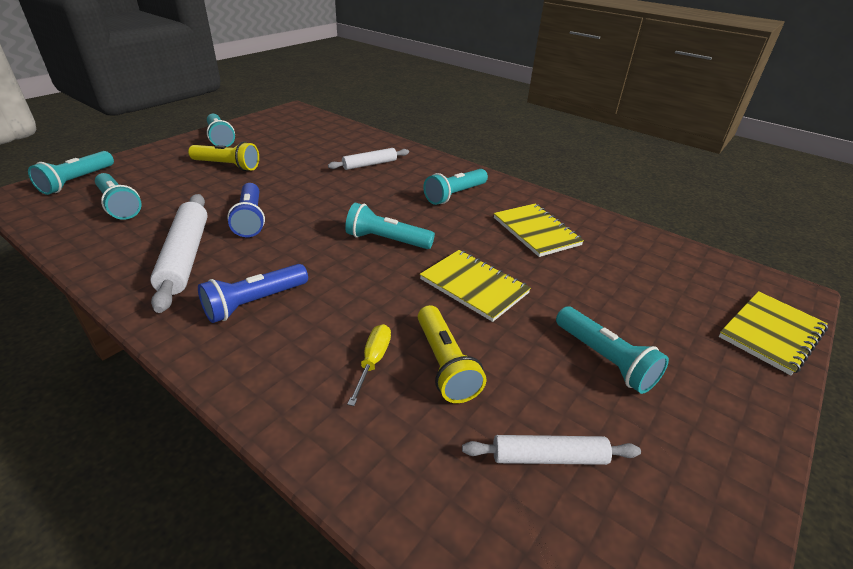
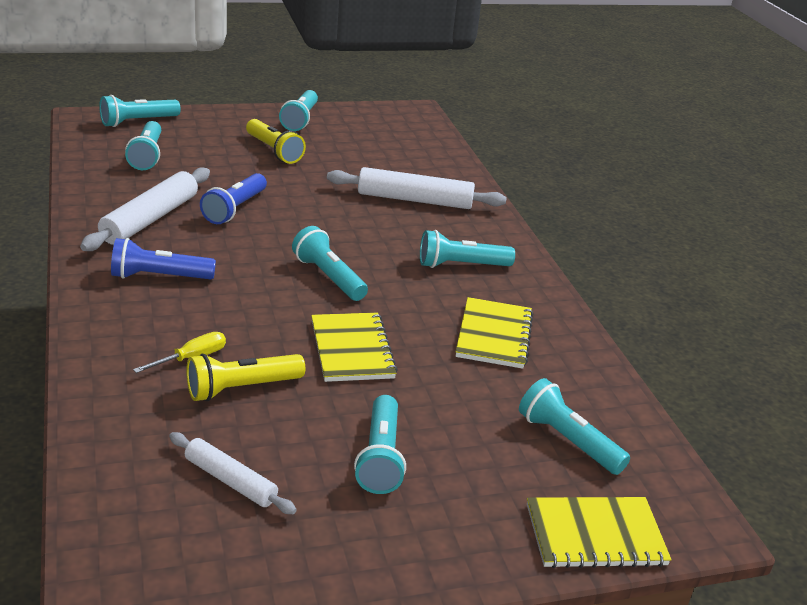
camera: 35 degrees right, 5 degrees down
(370, 164) = (415, 200): white rolling pin -> white rolling pin, size x1.65
(445, 364) = (241, 388): yellow flashlight -> yellow flashlight turned 45 degrees clockwise
(668, 279) = (568, 441): none -> turquoise flashlight

